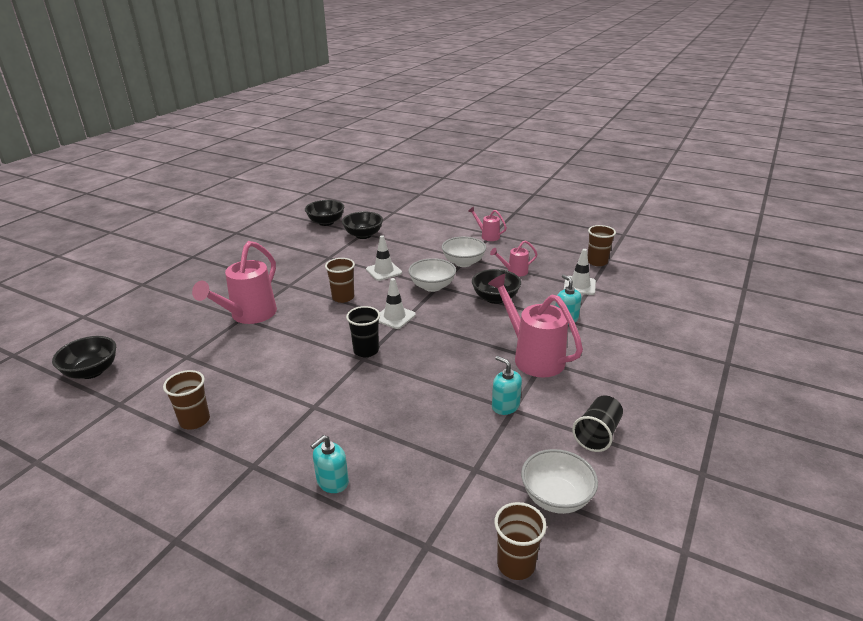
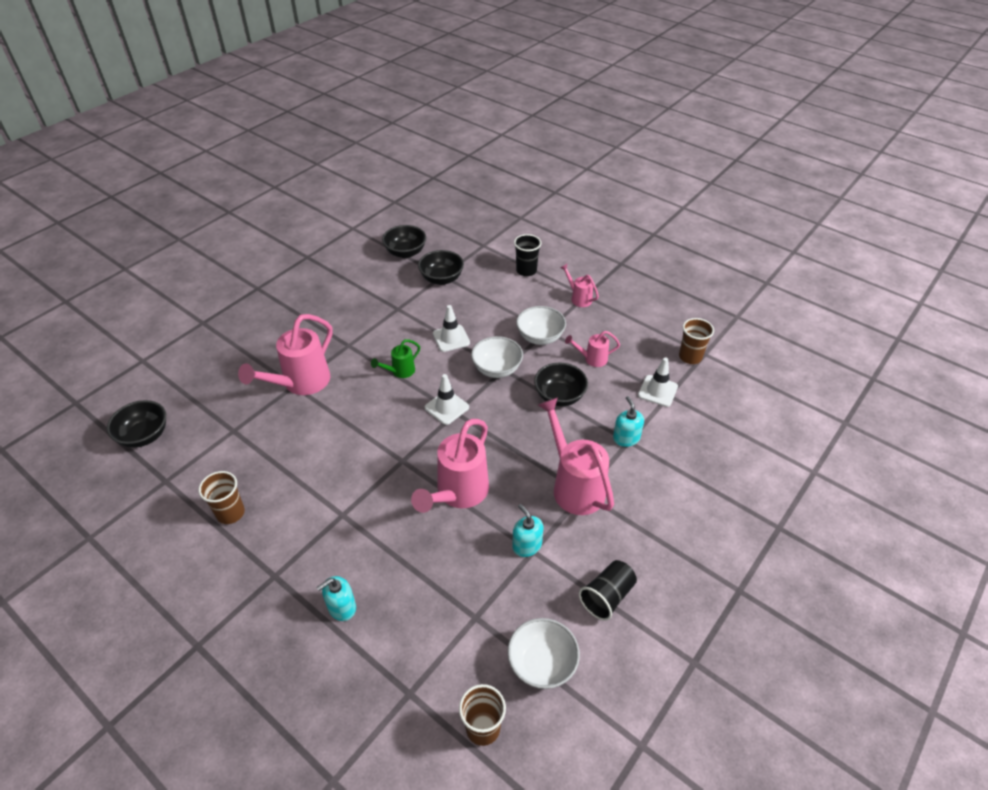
camera: 10 degrees right, 15 degrees up
(343, 297) = (400, 371): brown cup -> green watering can
(366, 351) = (407, 450): black cup -> black cup (526, 270)
(425, 376) = (458, 493): none -> pink watering can

